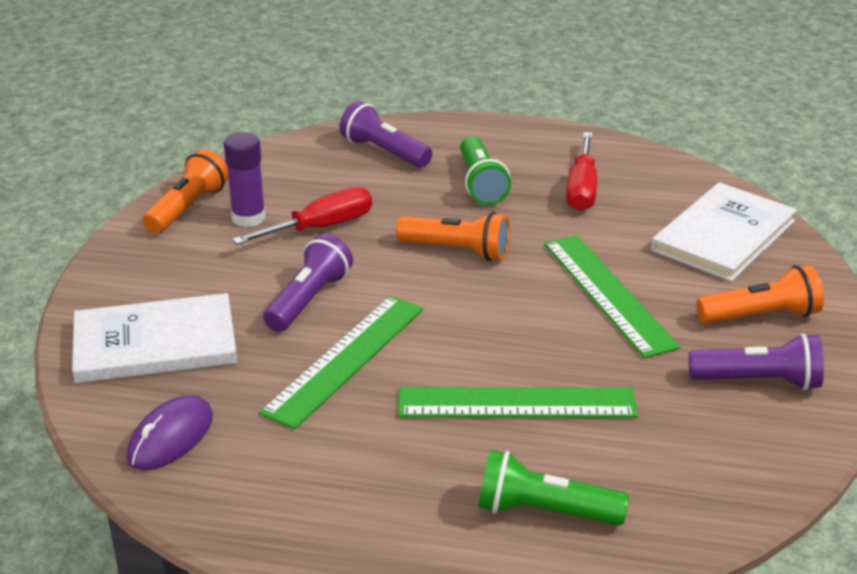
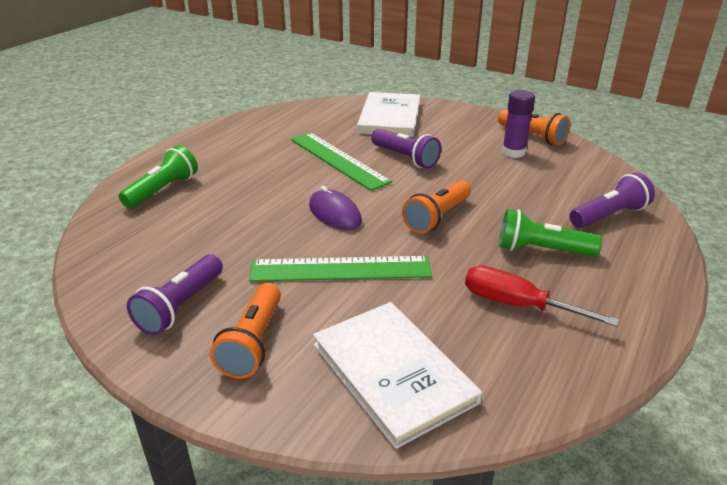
camera: 110 degrees right, 0 degrees up
(171, 437) = (311, 114): purple mouse -> purple mouse (335, 214)
(321, 227) = (492, 173): red screwdriver -> none
(516, 403) = (253, 202): green ruler -> none

